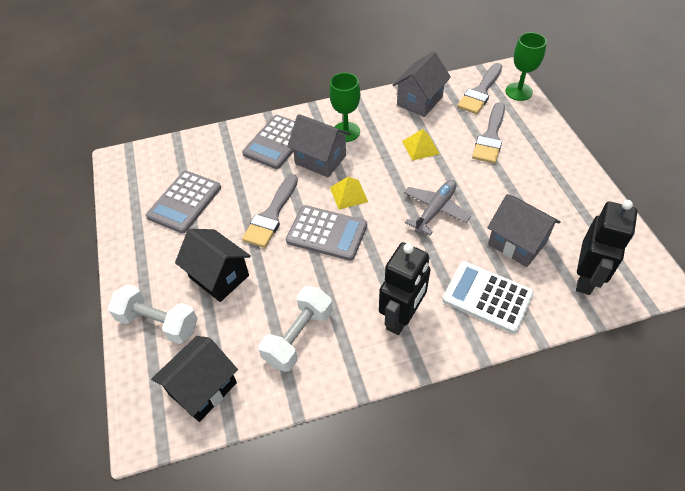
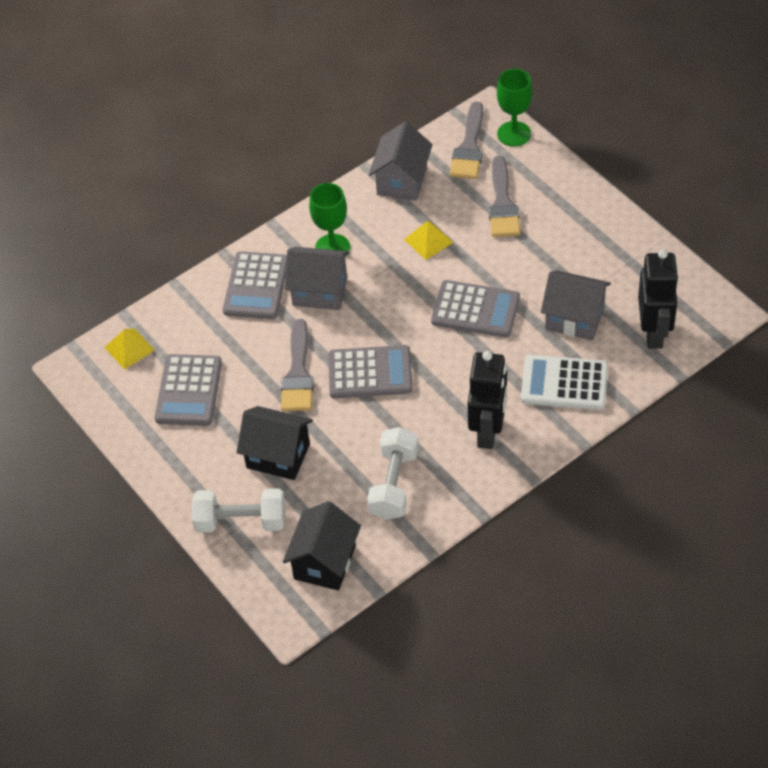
camera: 20 degrees left, 0 degrees up
(348, 194) = (372, 322): yellow pyramid -> yellow pyramid (129, 348)
(435, 210) = (475, 309): grey plane -> grey calculator

